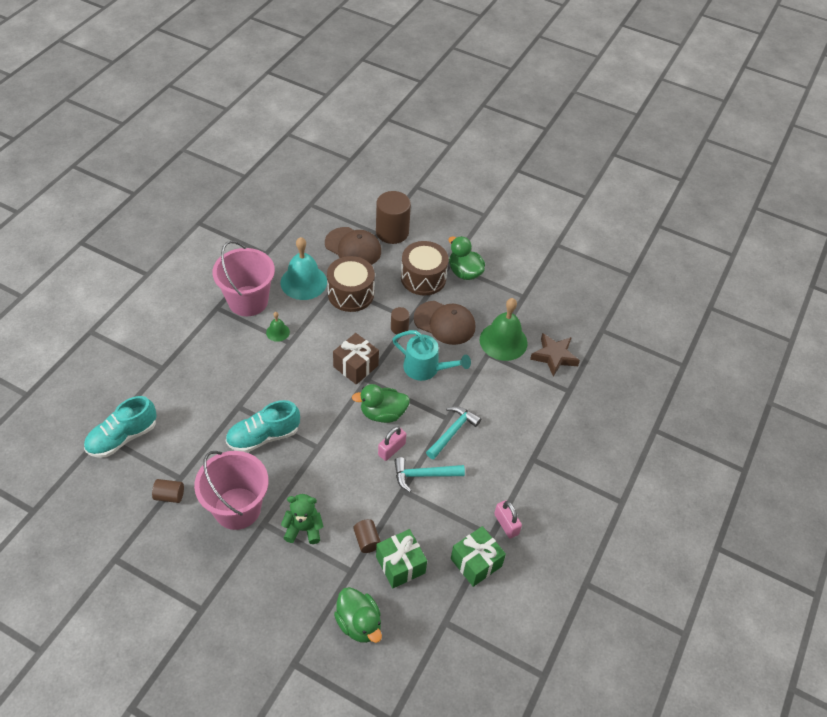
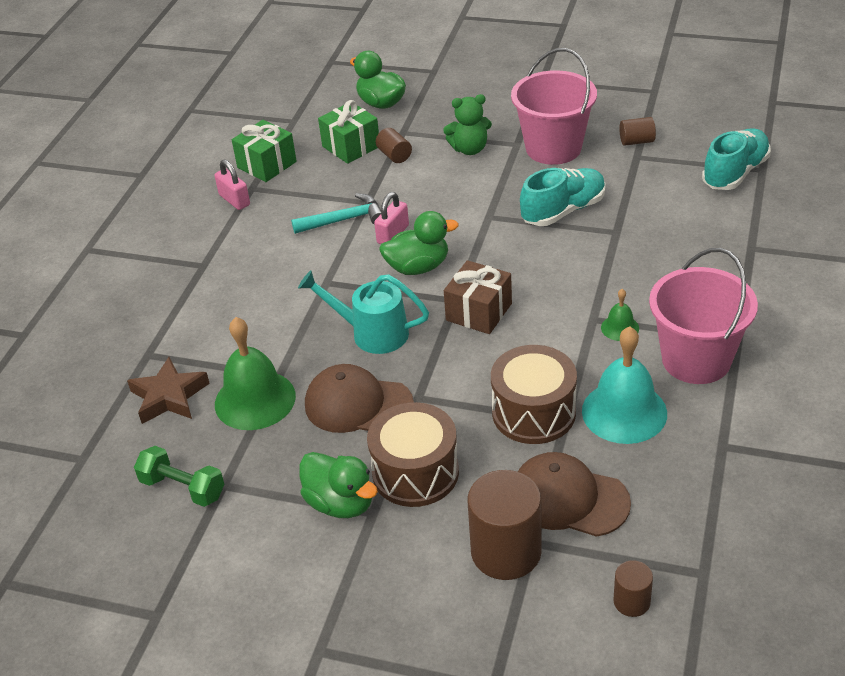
camera: 175 degrees right, 10 degrees down
(399, 328) = (431, 379): brown cylinder -> brown cylinder (631, 602)
(452, 432) = (316, 269): turquoise hammer -> none
(545, 299) = (182, 488): none -> green dumbbell

